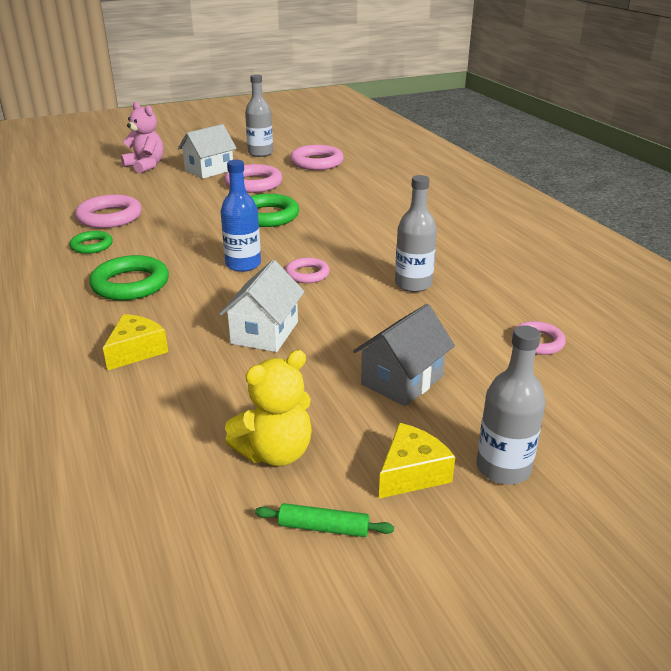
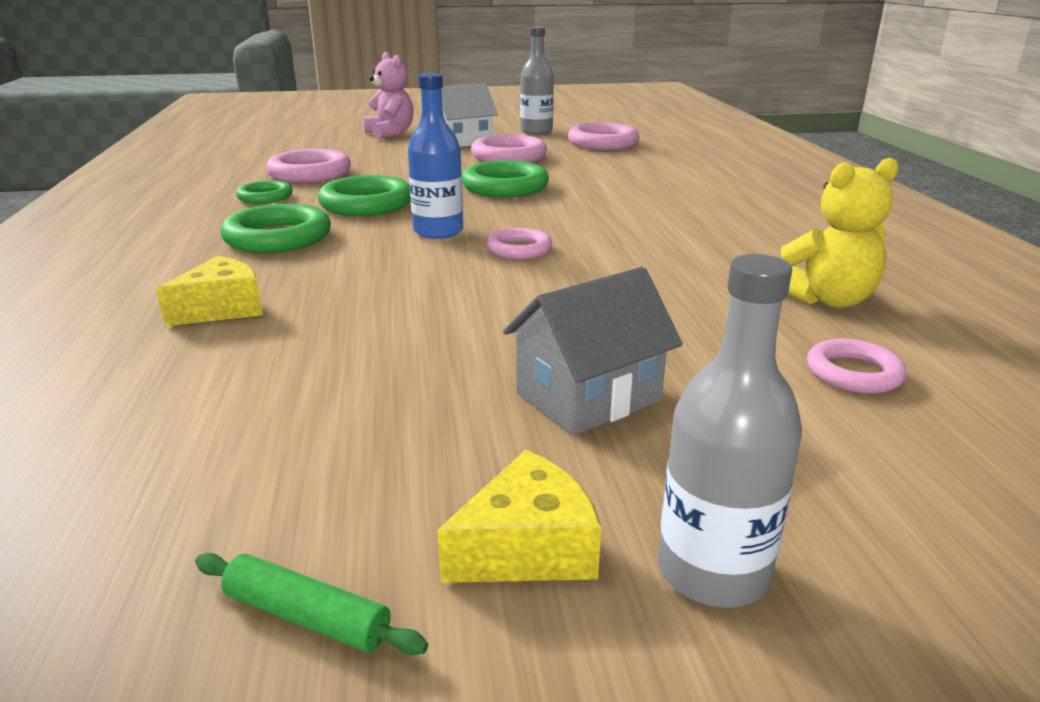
camera: 15 degrees right, 5 degrees down
(175, 244) = (366, 204): none -> green ring
(264, 332) = (413, 308): white house -> none
(275, 452) = (313, 471): yellow teddy bear -> yellow teddy bear (827, 299)
(413, 284) = (670, 276): grey bottle -> none

